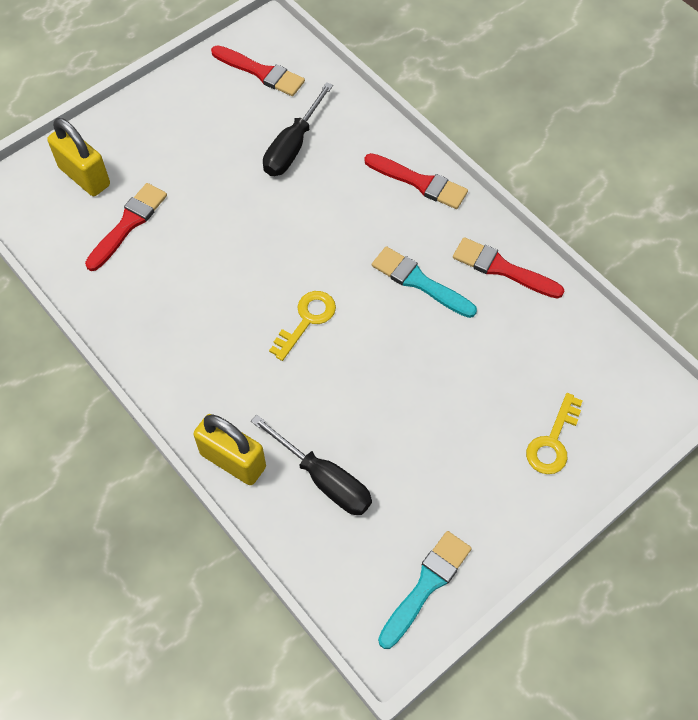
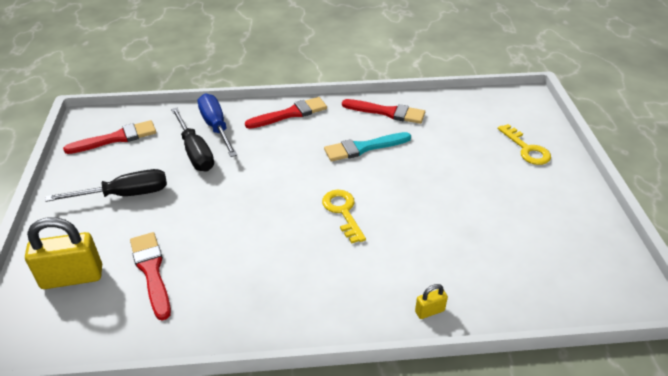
camera: 55 degrees left, 20 degrees down
(233, 460) = (429, 311): yellow padlock -> yellow padlock, size x0.47
(324, 479) = (483, 265): black screwdriver -> black screwdriver (125, 194)
(343, 135) = (216, 127): none -> blue screwdriver
(426, 585) = (602, 253): turquoise brush -> none
(502, 269) = (387, 112): red brush -> red brush turned 135 degrees counterclockwise

